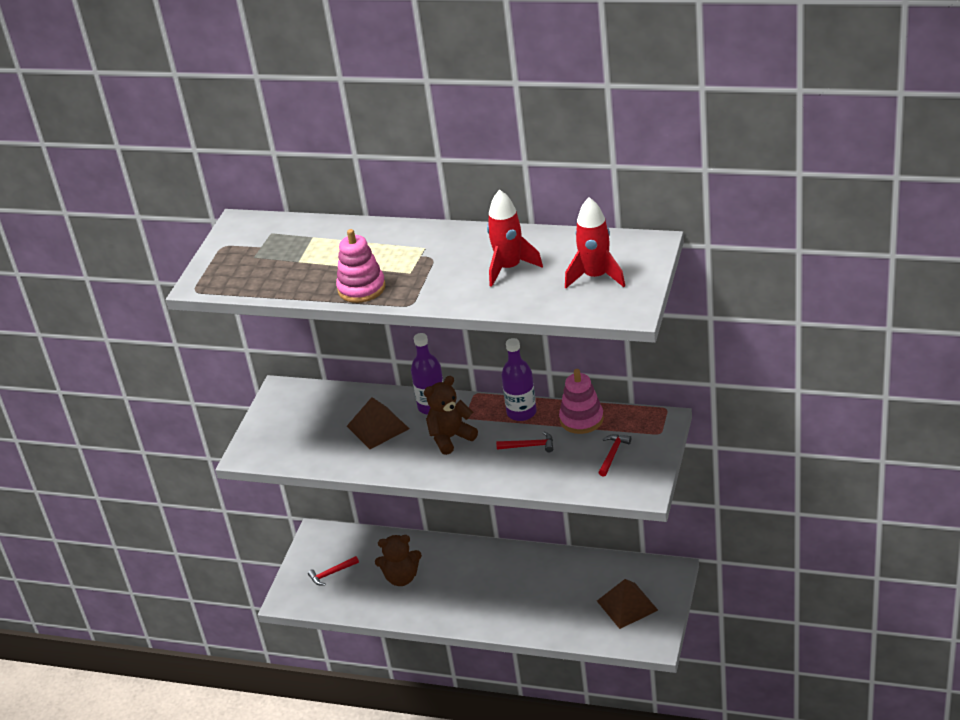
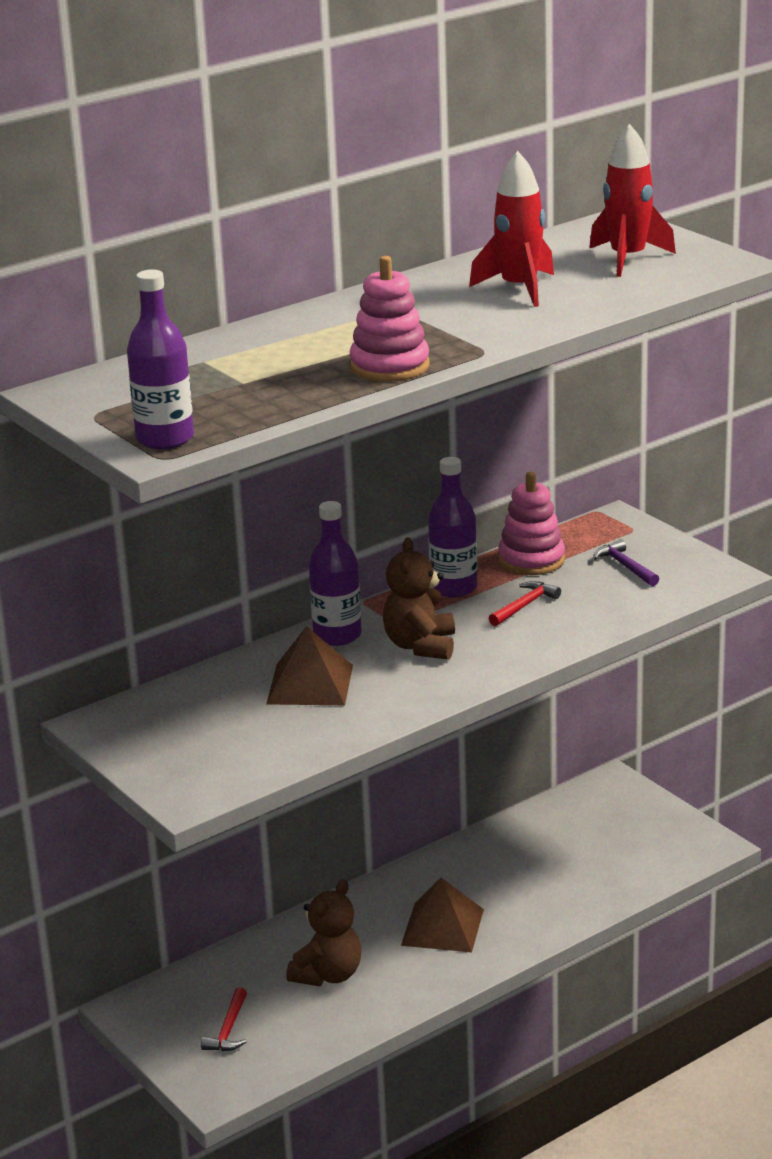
camera: 55 degrees left, 10 degrees down
(215, 279) = (165, 439): none -> purple bottle
(613, 454) = (625, 566): red hammer -> purple hammer
(627, 605) = (624, 835): brown pyramid -> brown pyramid (442, 927)

